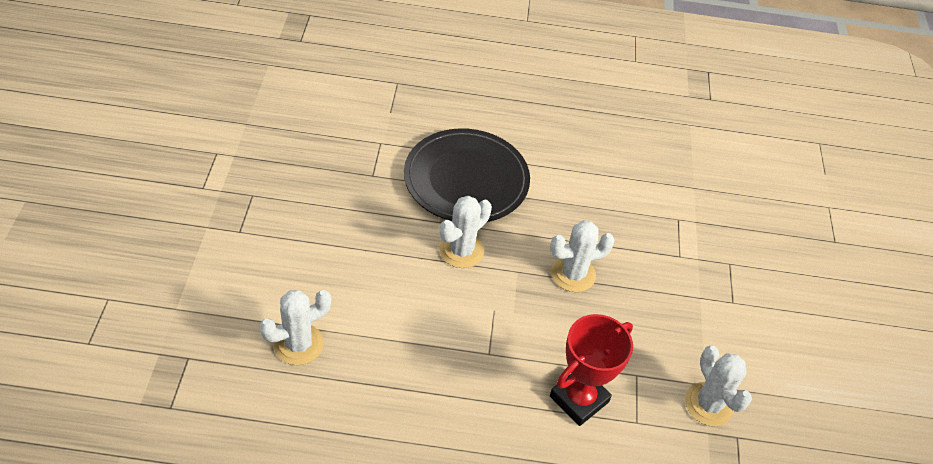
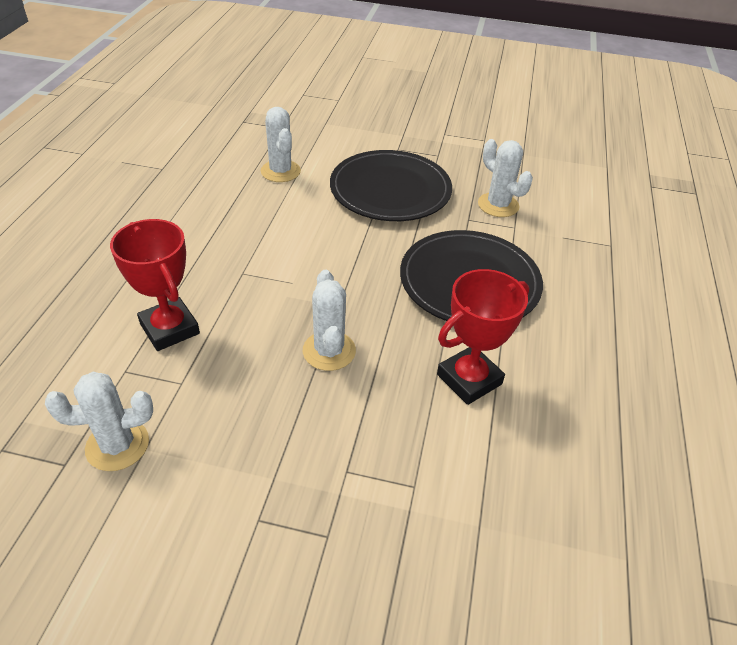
camera: 100 degrees right, 5 degrees down
(328, 237) = (390, 190): none -> black plate
(461, 250) = (369, 268): white cactus -> white cactus (498, 205)
(577, 186) = (469, 379): none -> red trophy

